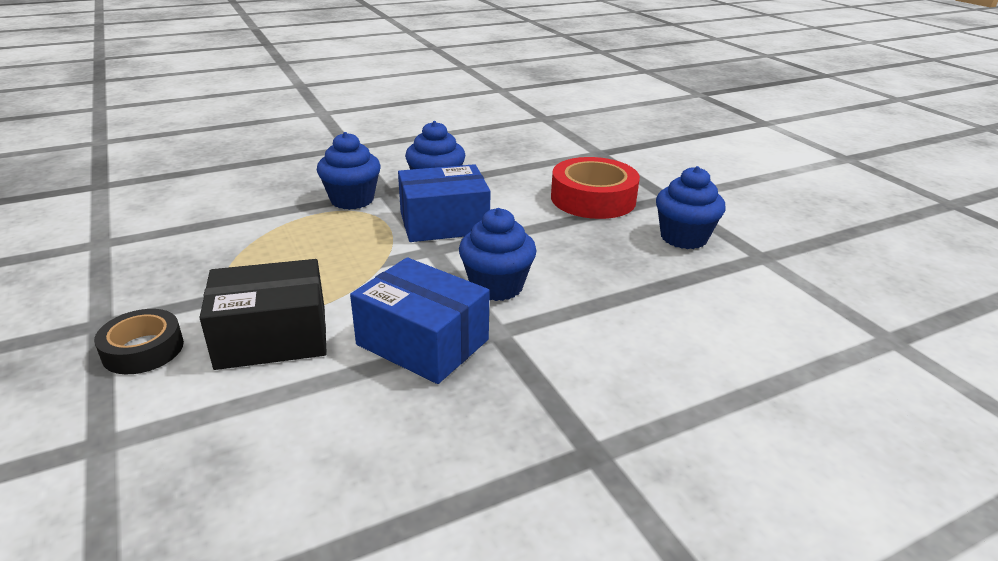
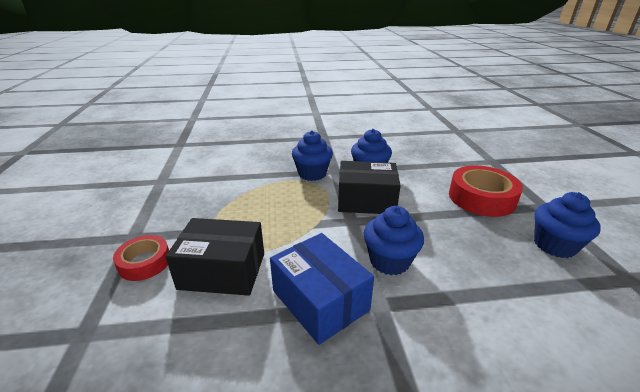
camera: 20 degrees right, 0 degrees up
(143, 349) = (145, 262): black tape -> red tape
(444, 223) = (366, 200): blue box -> black box

